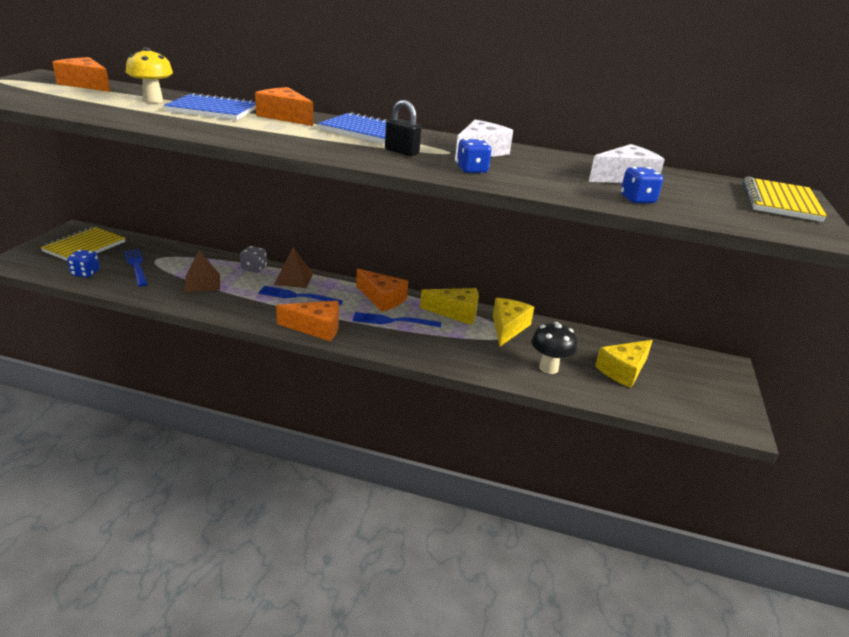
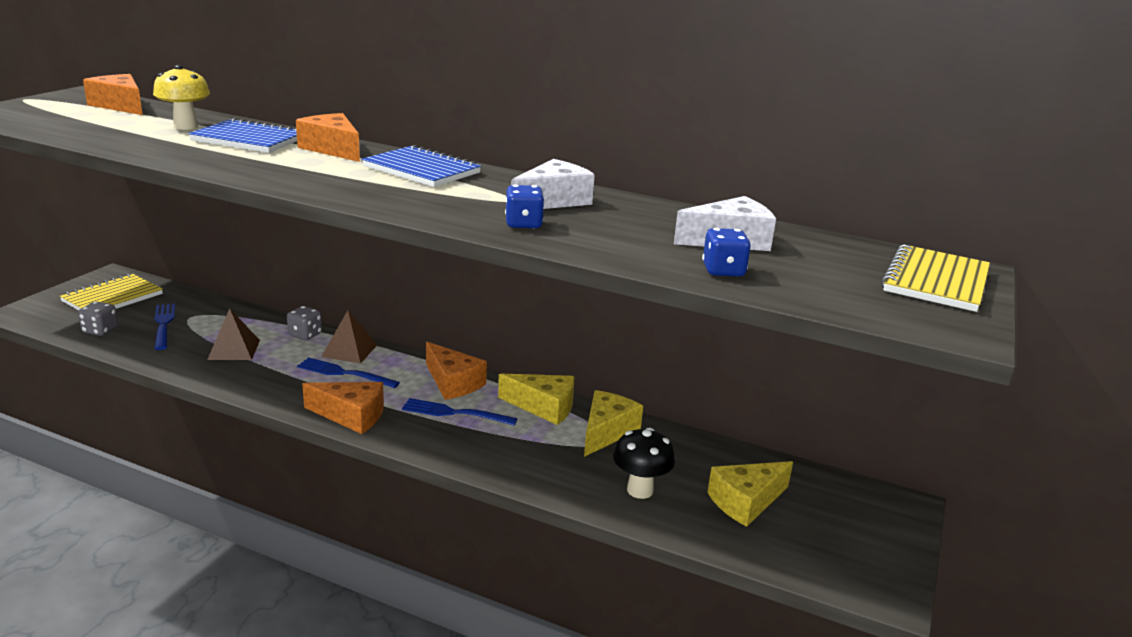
camera: 10 degrees right, 5 degrees down
(85, 273) = (100, 330): blue dice -> grey dice
(401, 152) = (448, 198): black padlock -> none

